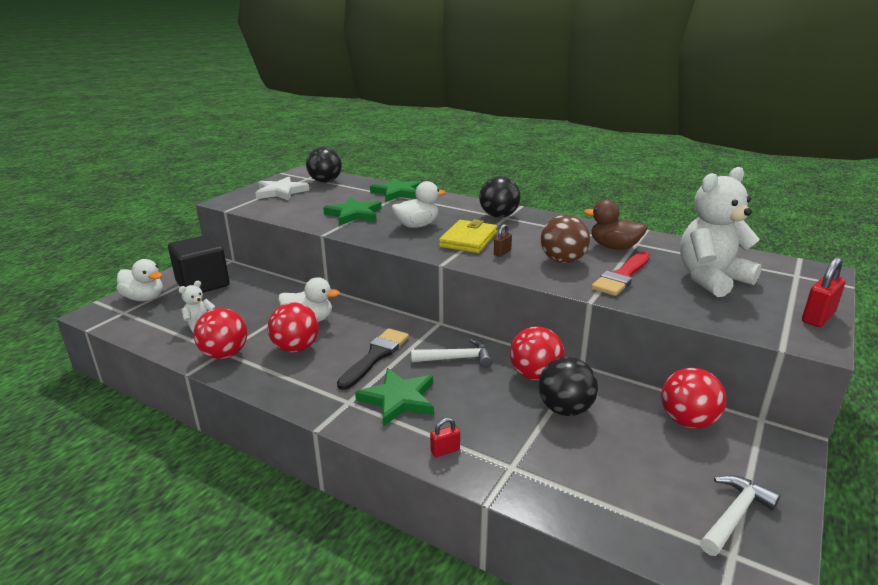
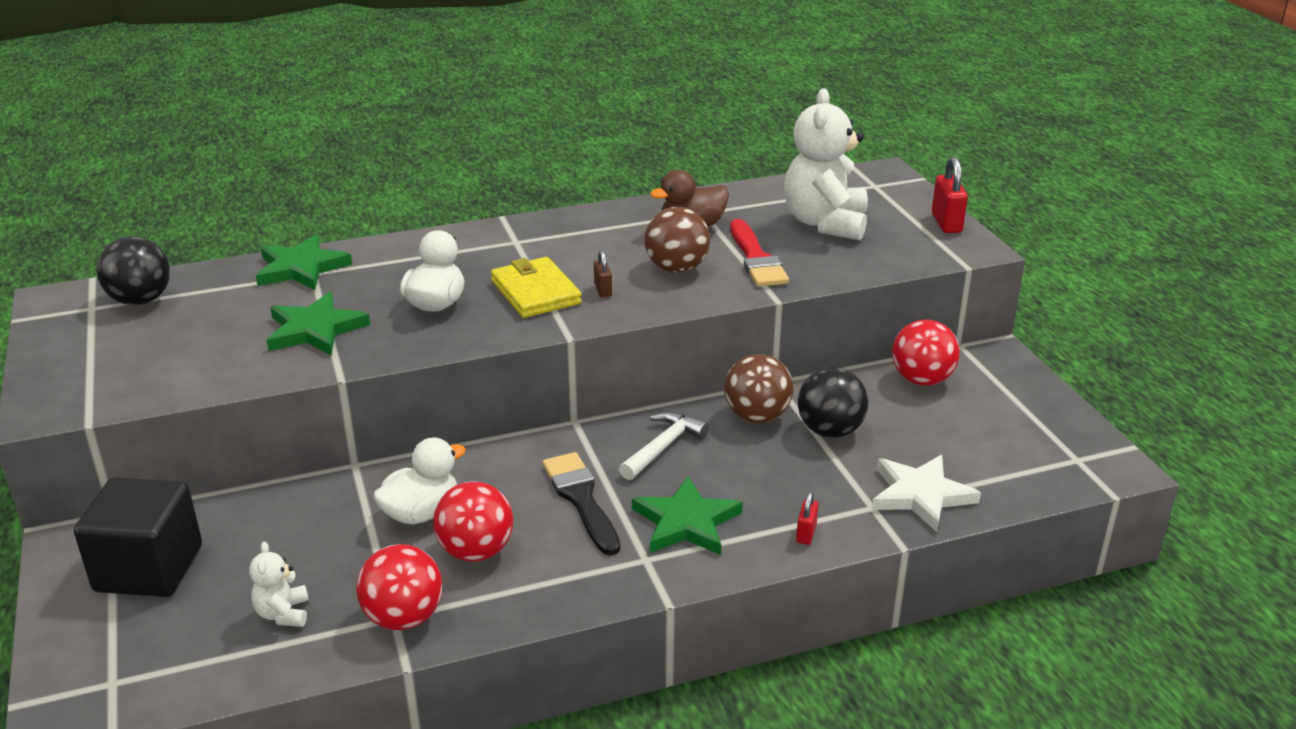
camera: 50 degrees left, 5 degrees up
(144, 298) = (97, 645): white duck -> none
(280, 192) = (106, 351): white star -> white star (920, 495)
(499, 216) = (505, 243): black ball -> none
(535, 375) = (757, 416): red ball -> brown ball
(734, 515) = (1043, 432): white hammer -> none

